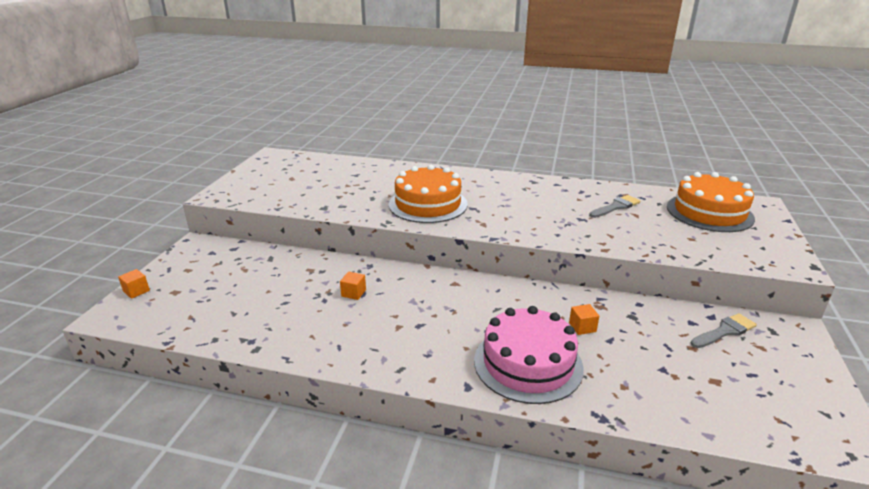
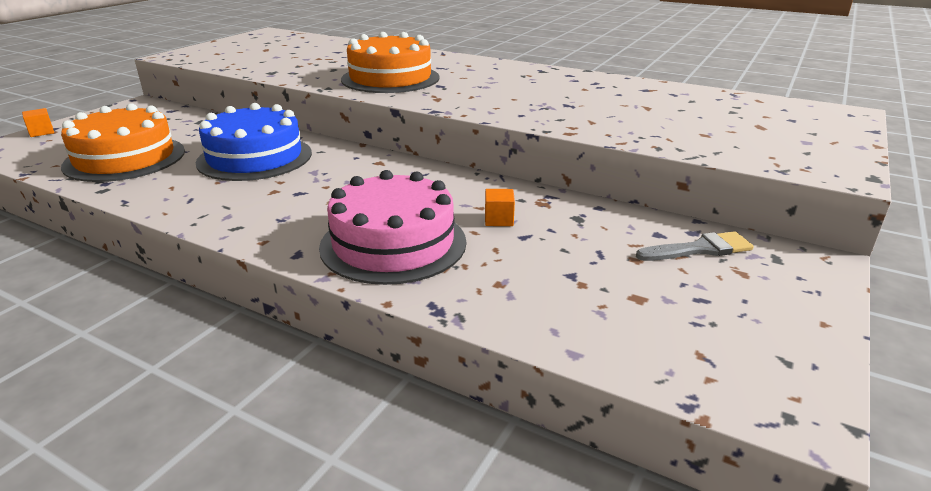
camera: 15 degrees right, 0 degrees up
(353, 293) = (255, 157): orange cube -> blue cake
(616, 207) = (627, 98): grey brush -> none
(709, 212) = (757, 114): orange cake -> orange cake (125, 158)

